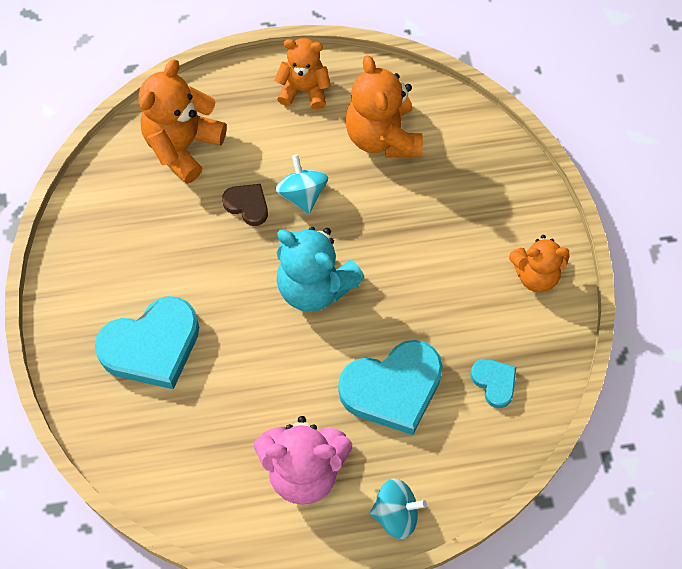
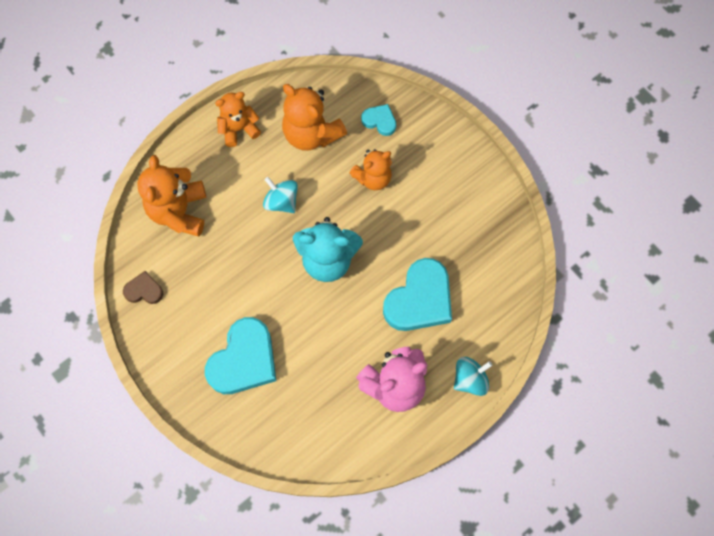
camera: 30 degrees left, 5 degrees up
(247, 205) = (249, 229): brown heart -> brown heart (144, 290)
(494, 382) = (481, 260): turquoise heart -> turquoise heart (379, 121)
(536, 274) = (465, 174): orange teddy bear -> orange teddy bear (373, 178)

